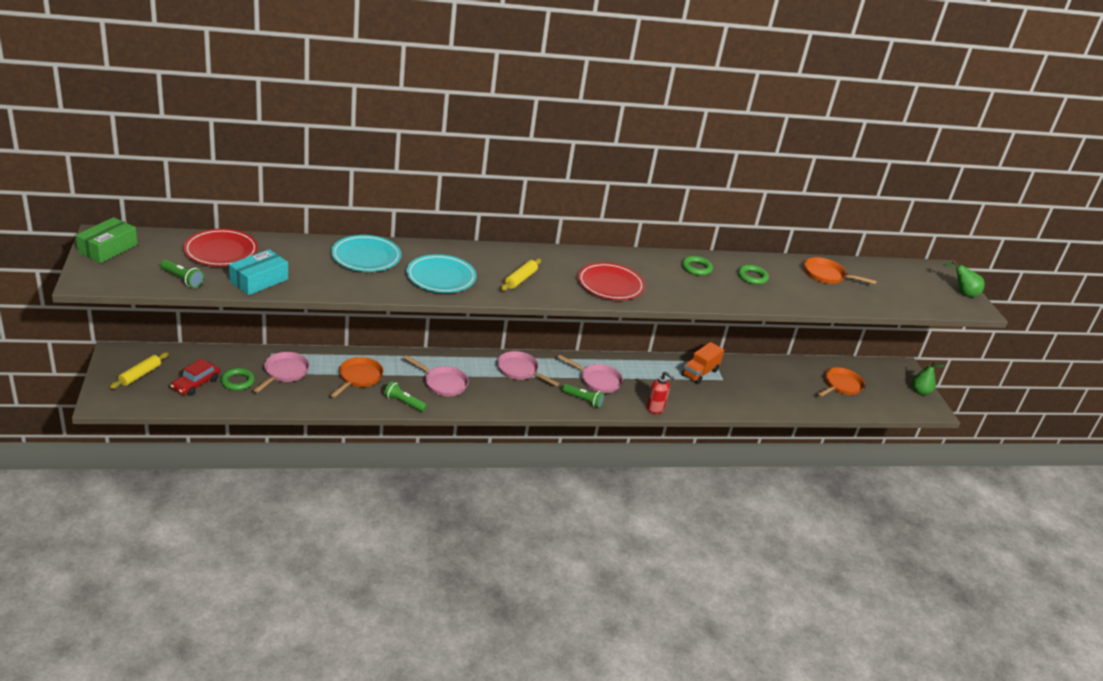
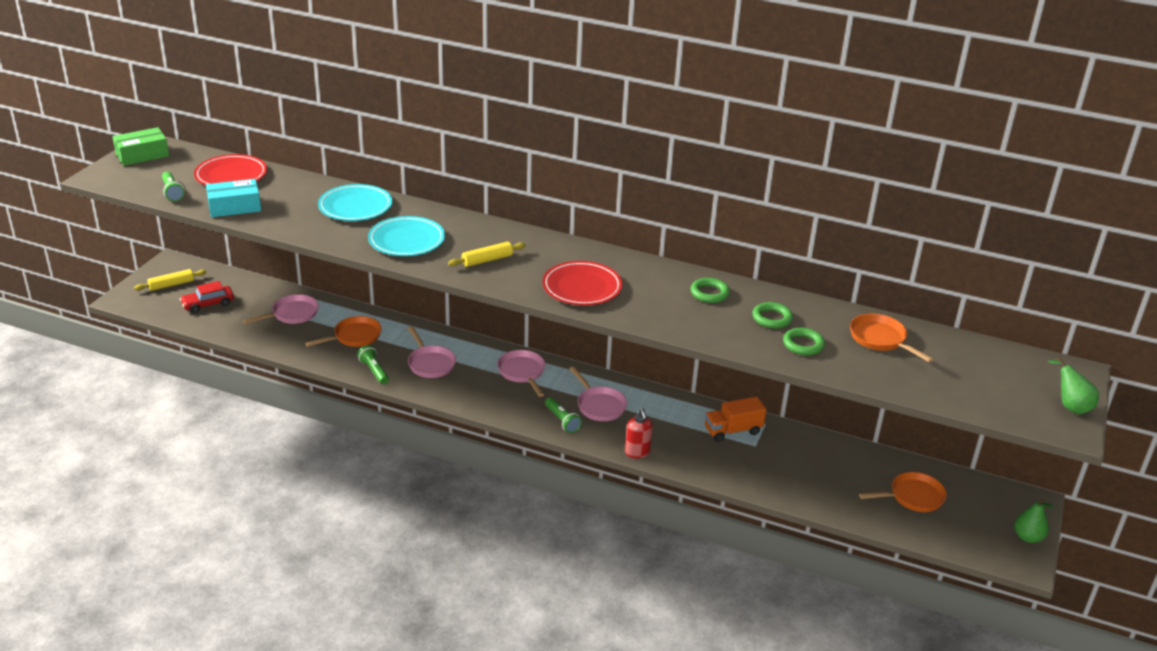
camera: 35 degrees right, 0 degrees up
(237, 381) = (244, 311): green ring -> green ring (803, 345)

